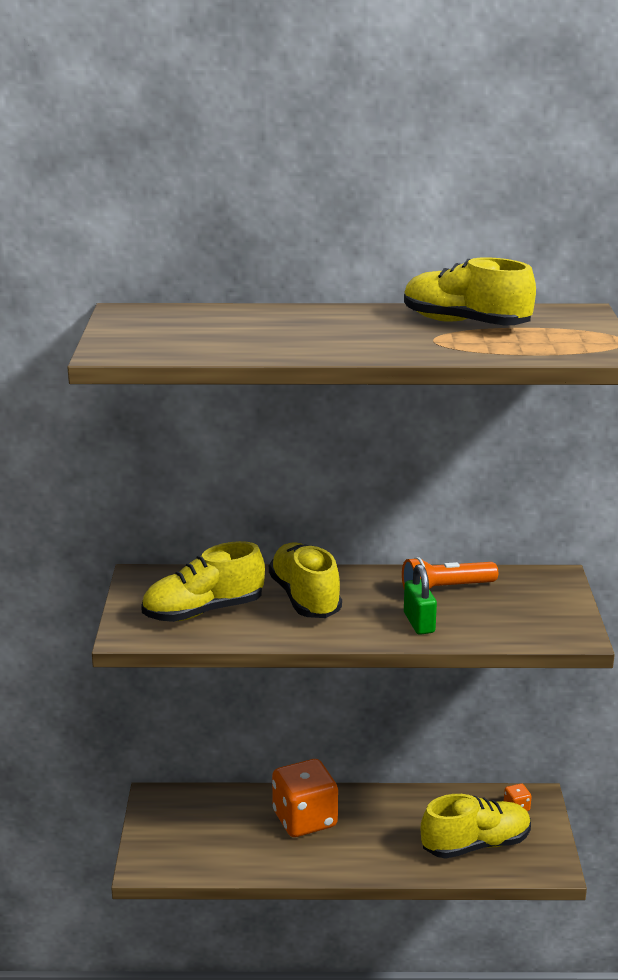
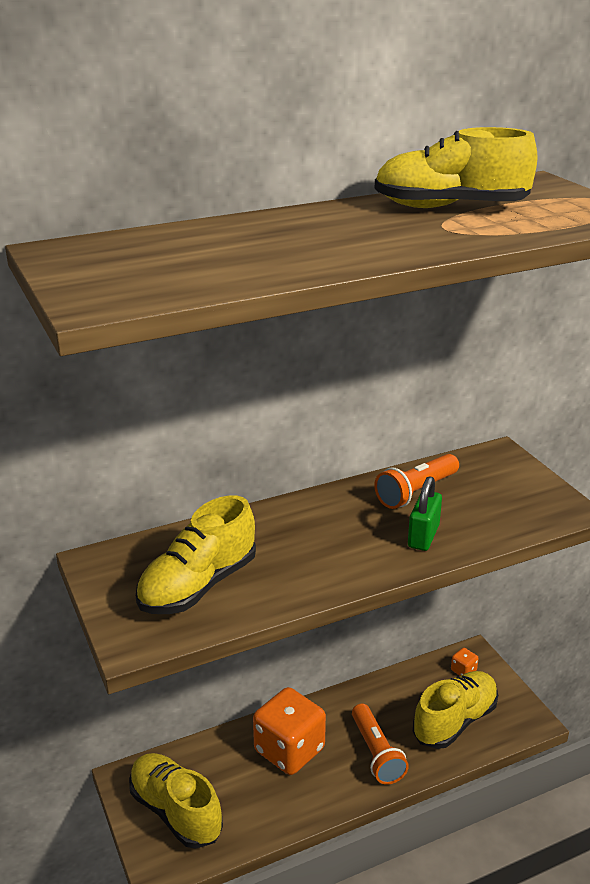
camera: 25 degrees left, 5 degrees up
(305, 598) = (292, 539): yellow shoe -> yellow shoe (176, 811)
(382, 846) = (376, 753): none -> orange flashlight
(419, 623) = (423, 536): green padlock -> green padlock turned 60 degrees clockwise

